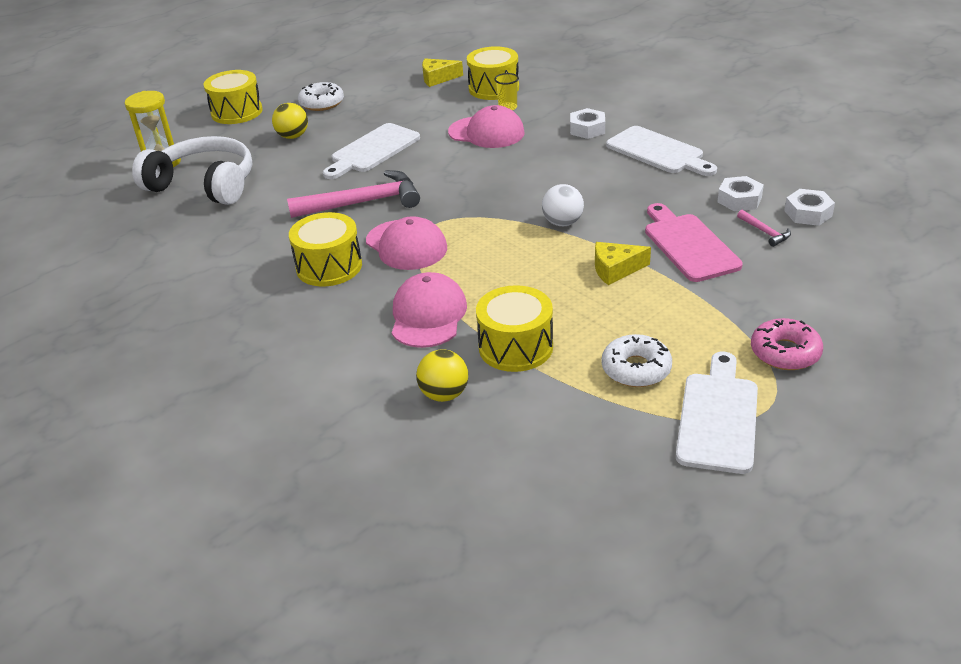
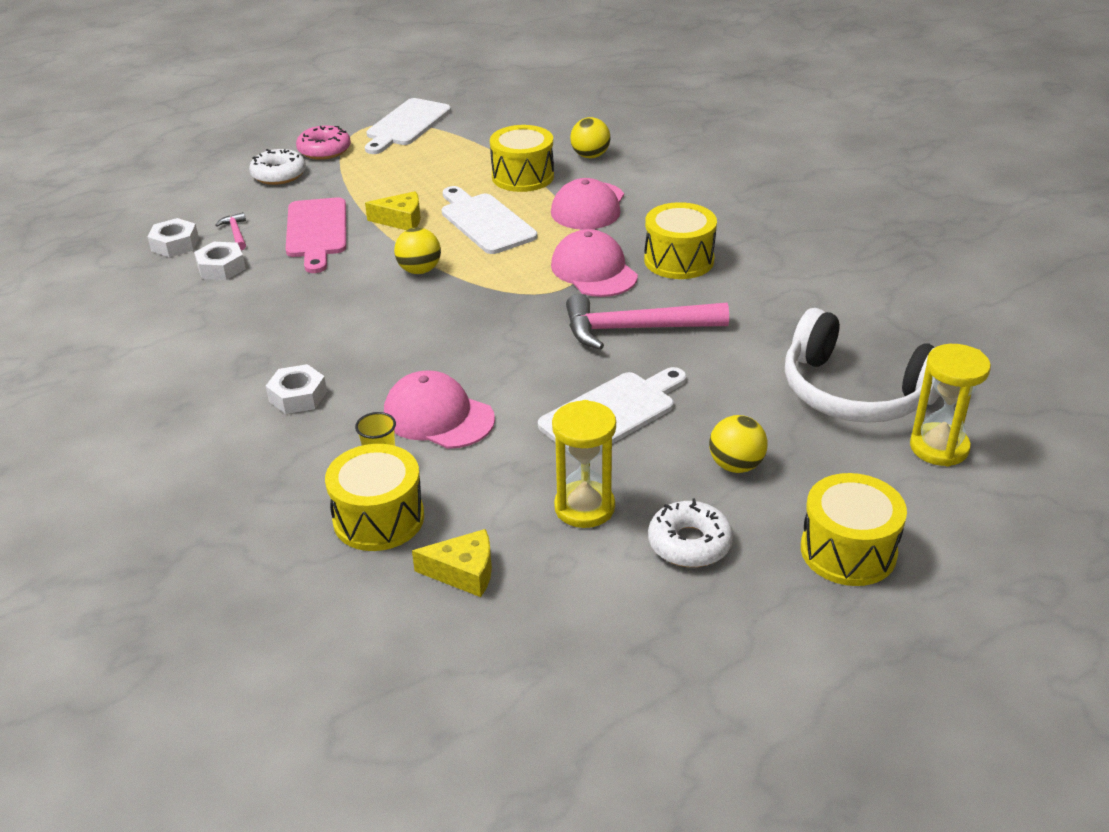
camera: 170 degrees left, 0 degrees up
(381, 108) = (584, 507): none -> yellow hourglass
(562, 223) = (419, 270): white ball -> yellow ball
(636, 369) = (440, 153): white donut -> white donut (279, 174)
(658, 152) = (243, 342): white cutting board -> white cutting board (485, 222)

